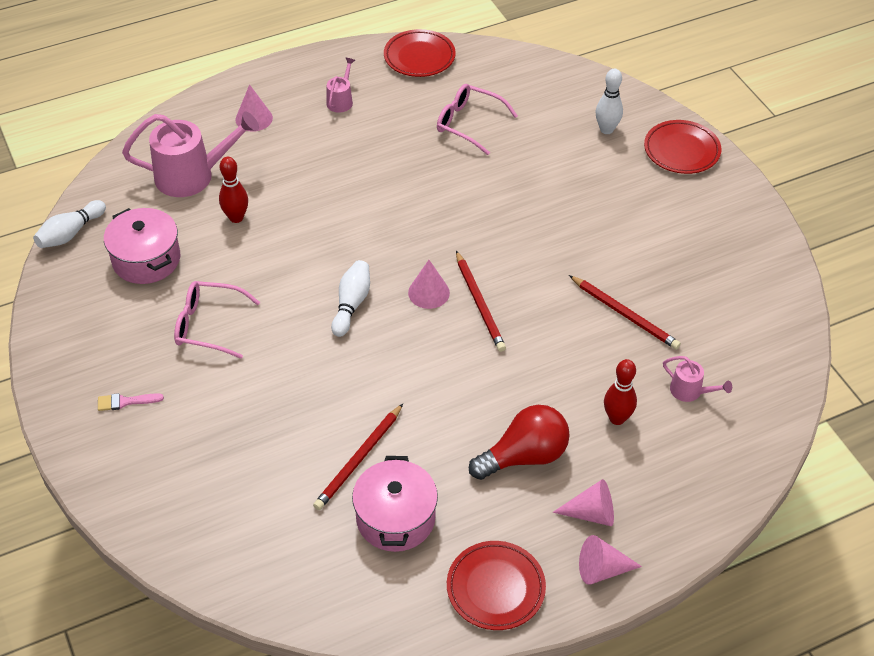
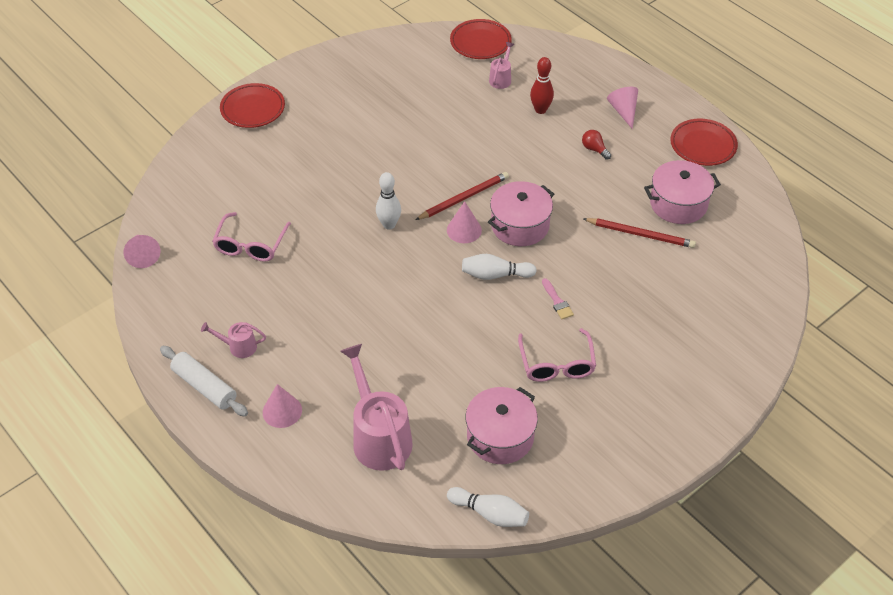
camera: 105 degrees left, 0 degrees up
(125, 402) = (660, 395): pink brush -> pink brush (557, 301)
(236, 217) = (424, 383): red bowling pin -> none
(305, 75) = (204, 387): none -> white rolling pin
(417, 344) = (520, 225): none -> pink pot
(419, 57) = (159, 301): red plate -> red plate (480, 42)
(524, 456) = (594, 149): red light bulb -> red light bulb, size x0.47
(602, 569) = (662, 101): pink cone -> pink cone (143, 255)
(606, 129) = (237, 155): white bowling pin -> white bowling pin (389, 225)
(625, 314) = (443, 118): red pencil -> none

